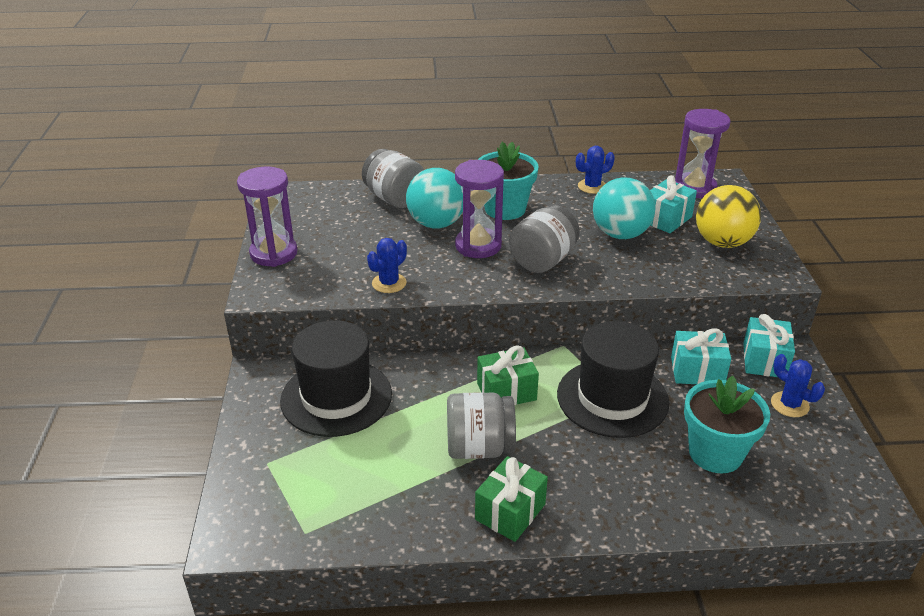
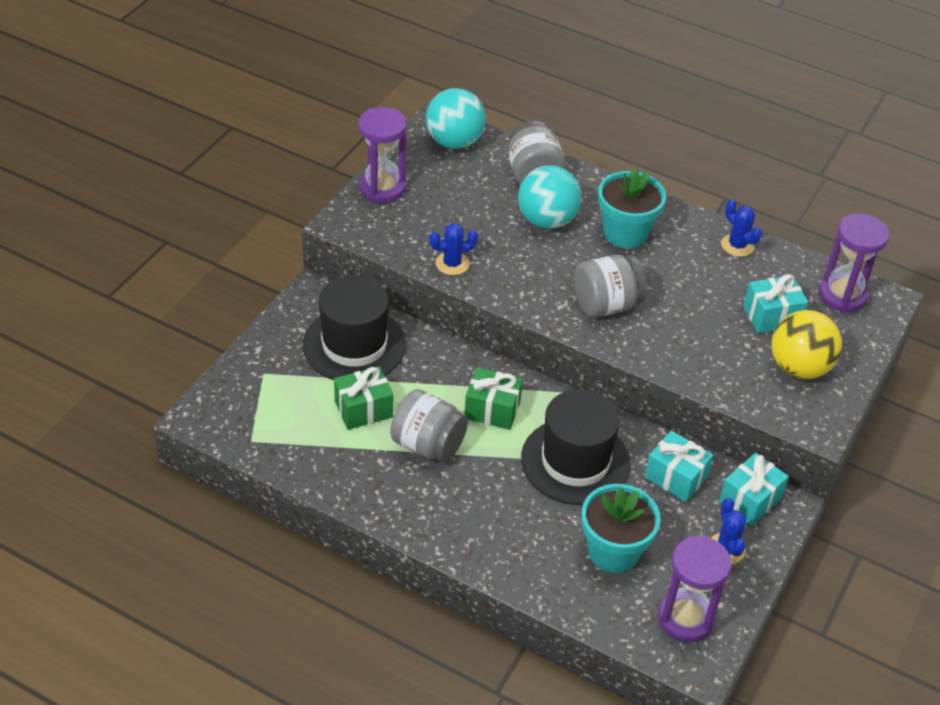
camera: 30 degrees right, 10 degrees up
(478, 246) = (562, 261): purple hourglass -> purple hourglass (685, 618)
(510, 512) = (406, 506): green gift -> green gift (363, 409)
(592, 186) = (737, 245): blue cactus -> blue cactus turned 45 degrees clockwise
(620, 234) = (708, 311): turquoise ball -> turquoise ball (454, 142)

